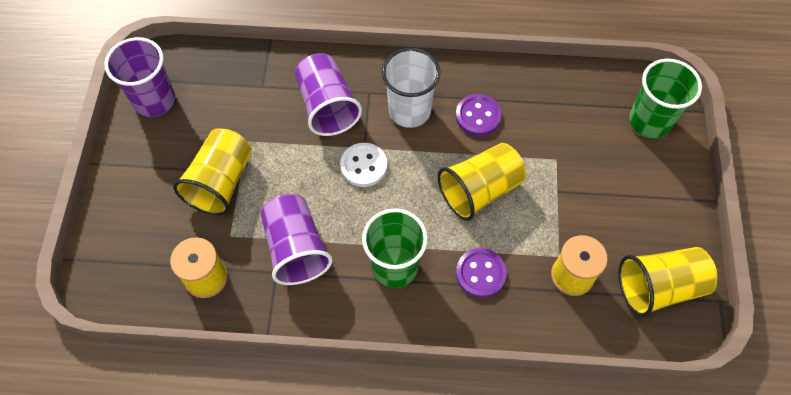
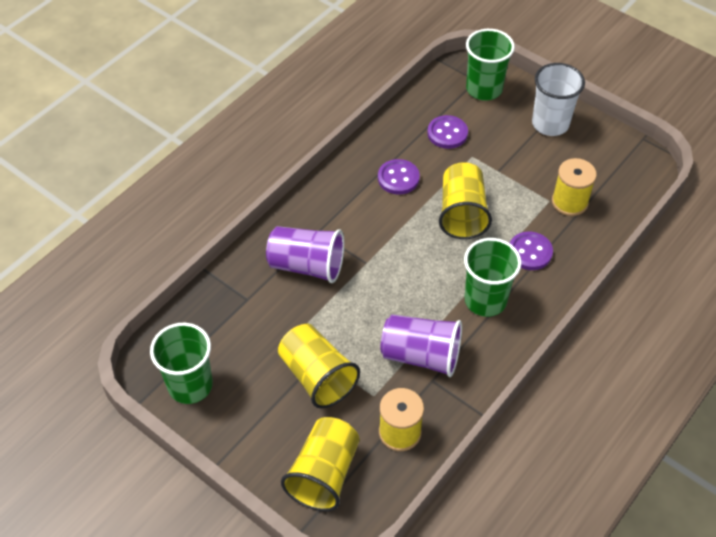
camera: 55 degrees left, 10 degrees down
(154, 100) = (190, 385): purple cup -> green cup
(364, 166) = (382, 272): white button -> none
(409, 111) = (357, 216): white cup -> white cup (550, 124)
(565, 123) = (447, 133): none -> purple button
(659, 287) = (611, 162): yellow cup -> yellow cup (324, 474)

